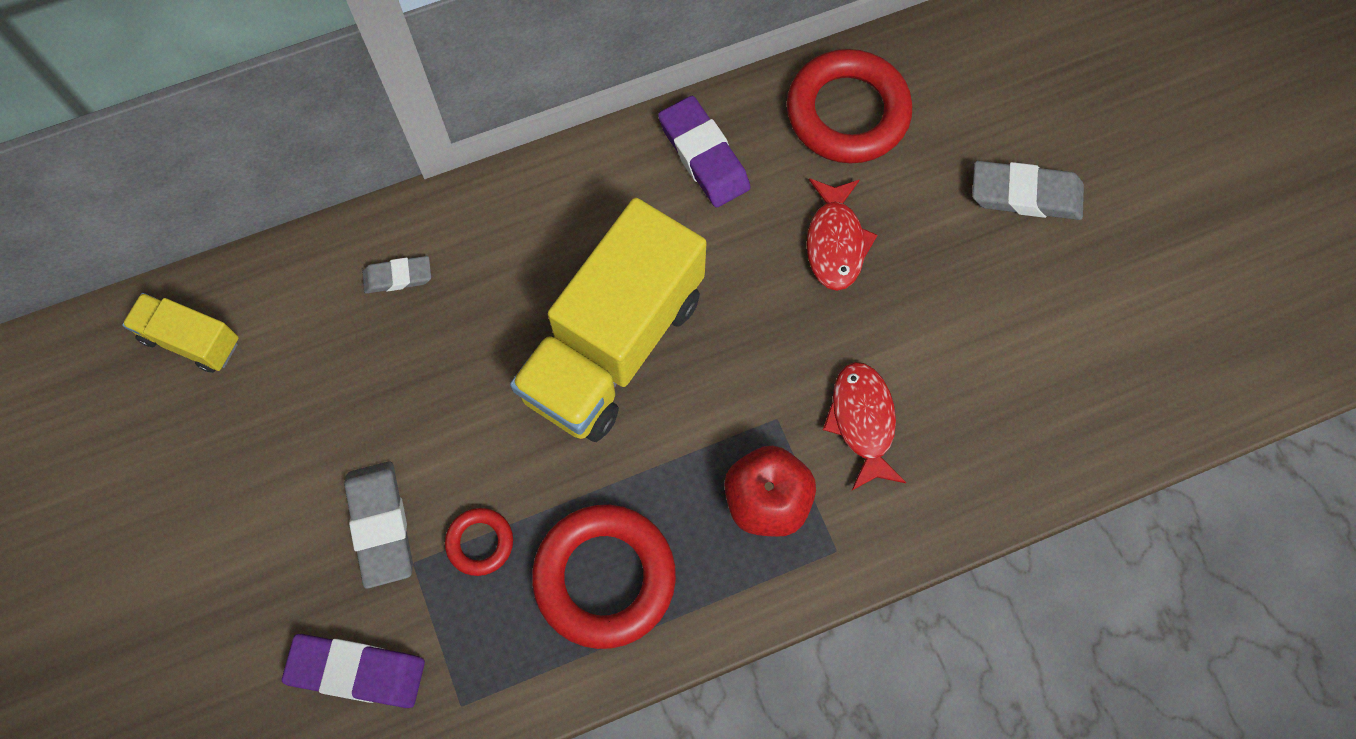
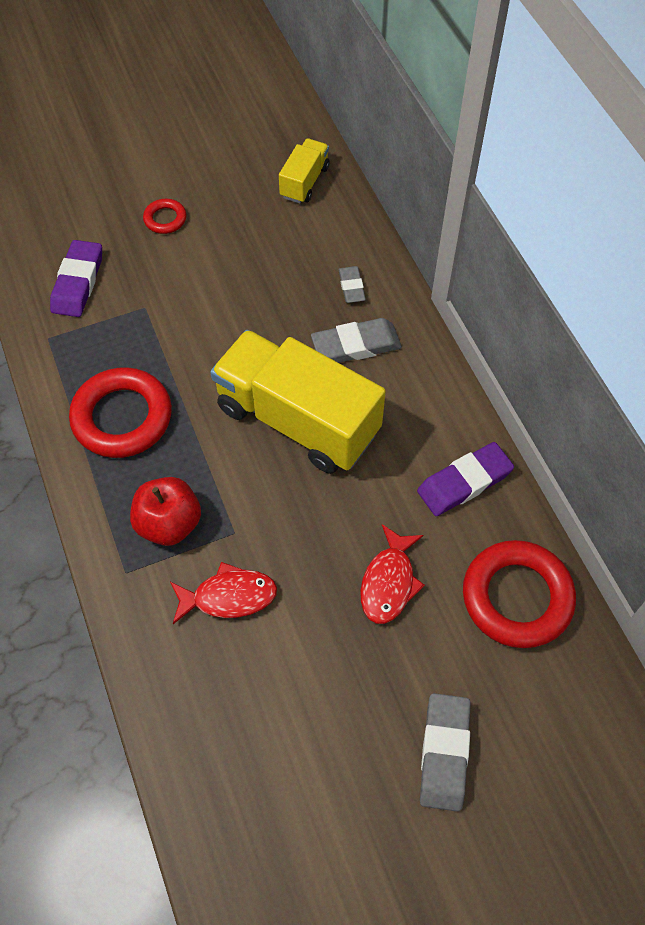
camera: 90 degrees right, 10 degrees down
(381, 525) = (172, 289): grey eraser -> grey eraser (356, 345)
(480, 542) = (154, 343): red ring -> red ring (165, 219)
(835, 242) = (389, 582): red fish -> red fish turned 75 degrees counterclockwise

